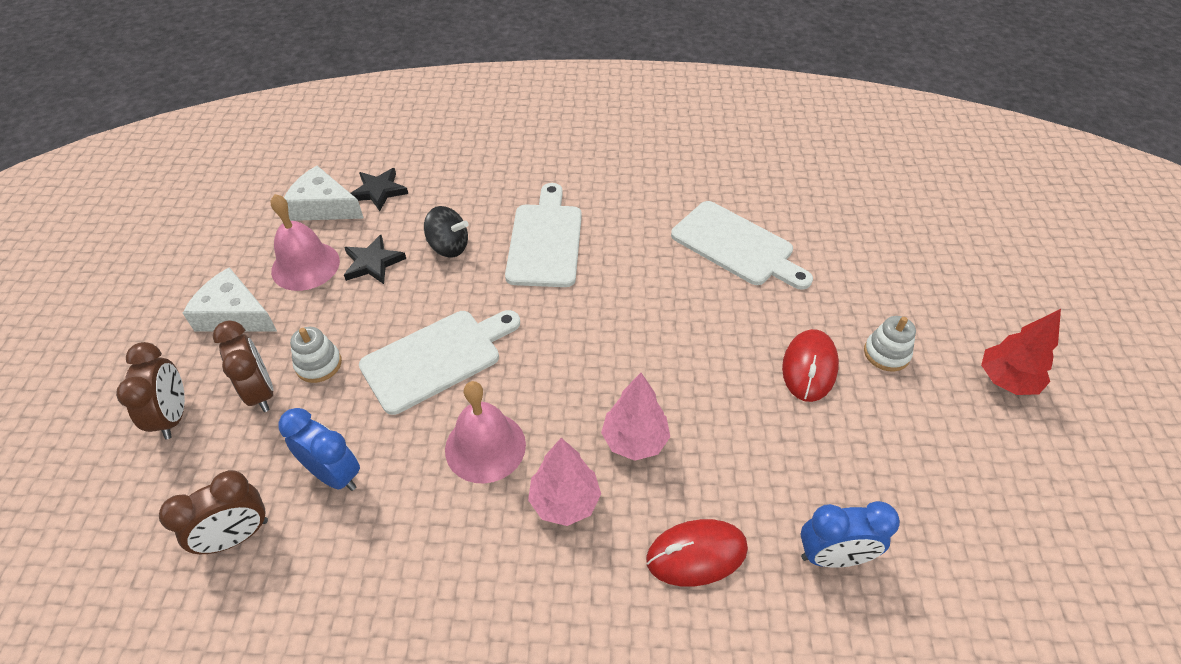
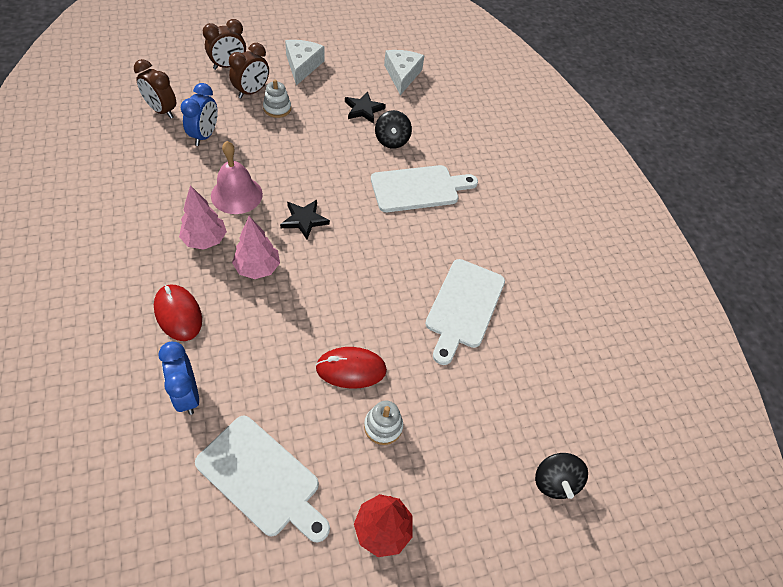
camera: 65 degrees right, 5 degrees up
(305, 265) = (350, 82): pink bell -> none
(379, 191) = (428, 95): black star -> black star (304, 220)
(436, 358) = (297, 157): white cutting board -> white cutting board (262, 478)
(948, 235) = (554, 481): none -> black spinning top

